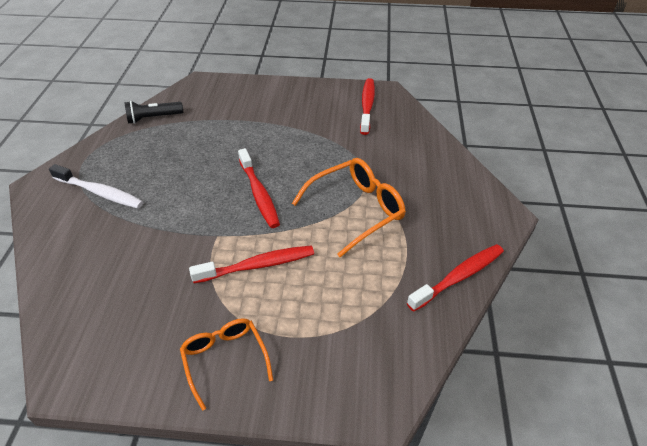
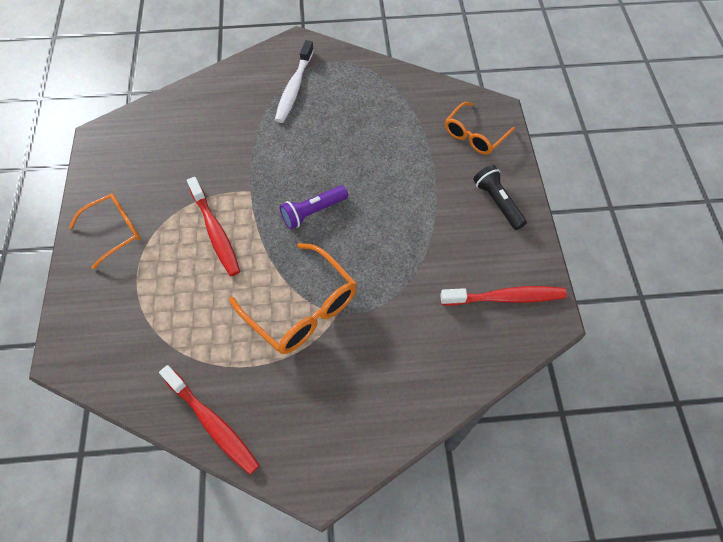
camera: 80 degrees right, 15 degrees up
(153, 118) = (415, 90): black flashlight -> black flashlight (497, 202)
(219, 96) = (474, 135): none -> orange glasses
(259, 194) = (313, 212): red toothbrush -> purple flashlight

